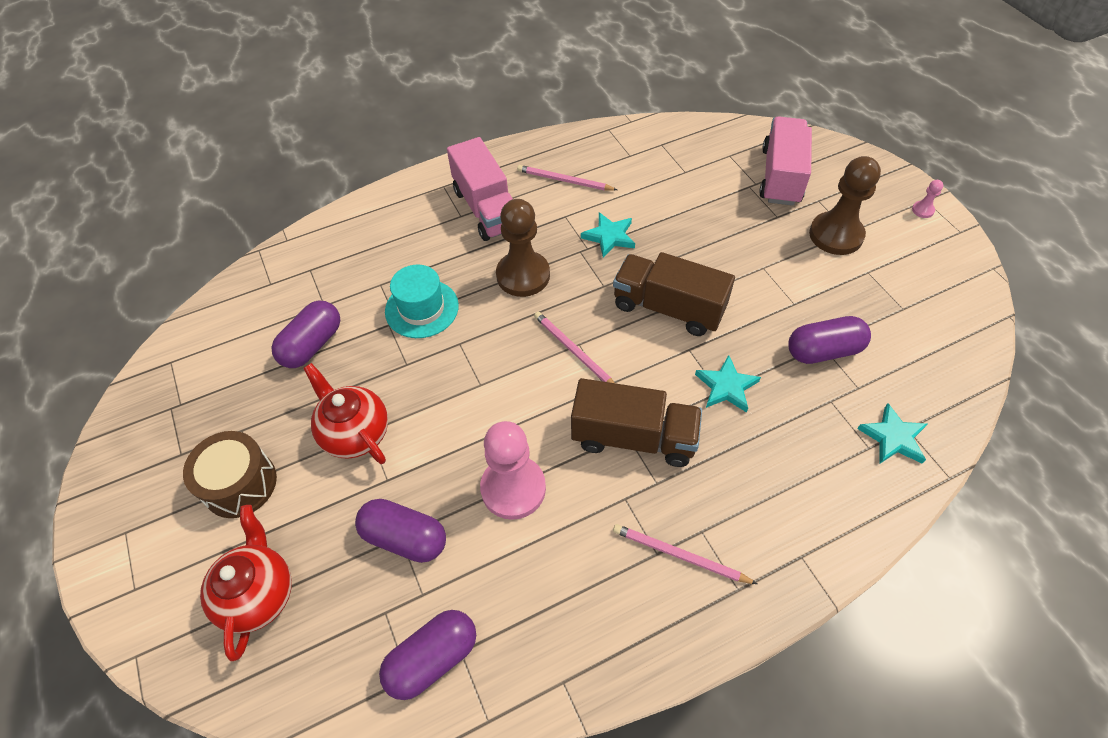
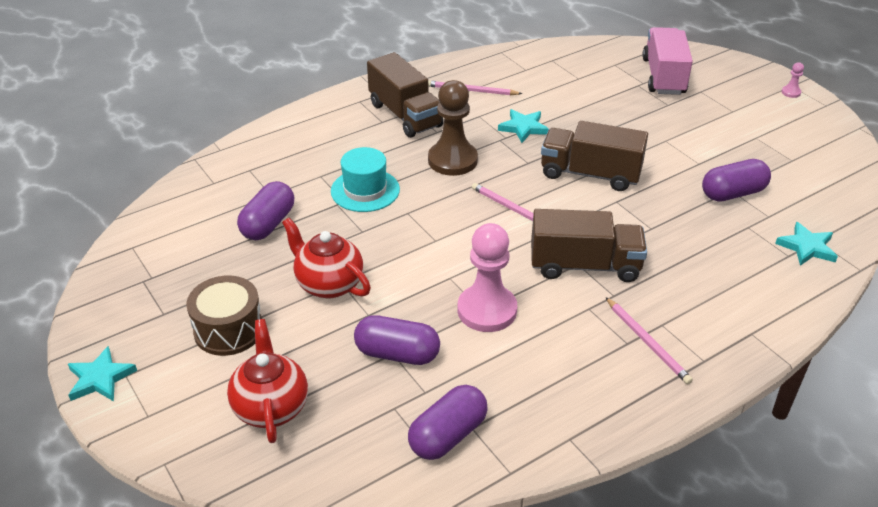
camera: 10 degrees left, 15 degrees down
(487, 209) = (405, 115): pink truck -> brown truck
(679, 555) = (647, 342): pink pencil -> pink pencil turned 135 degrees counterclockwise
(726, 386) = (656, 224): turquoise star -> turquoise star (100, 378)
(836, 235) = (722, 114): brown pawn -> none

